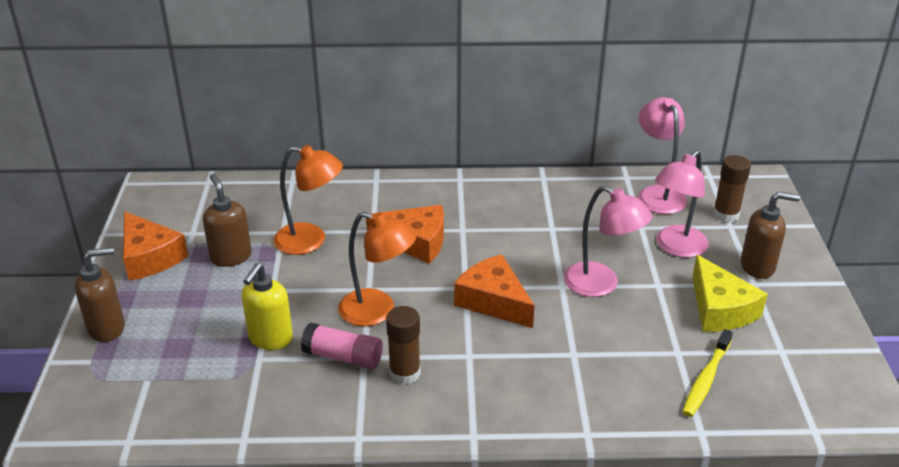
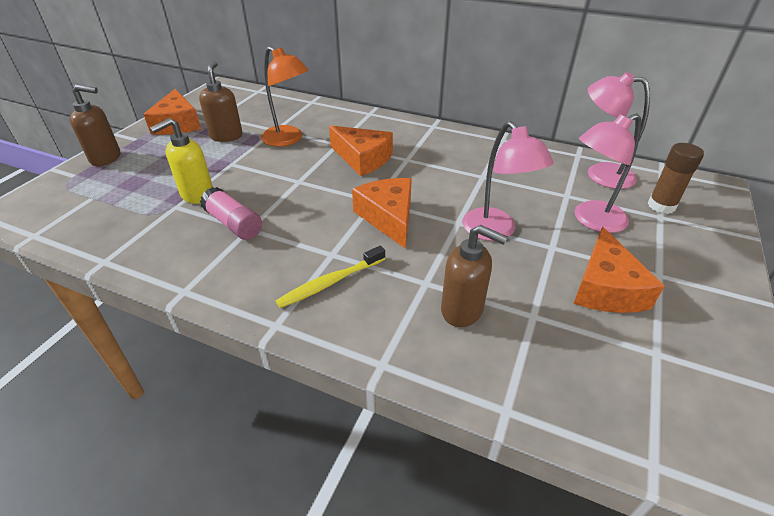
camera: 25 degrees right, 5 degrees up
(377, 311) = (290, 199): orange lamp -> none
(405, 373) = (268, 251): brown glue stick -> none
(657, 194) = (600, 173): pink lamp -> pink lamp turned 75 degrees counterclockwise
(706, 379) = (548, 353): yellow toothbrush -> yellow toothbrush (330, 282)
(719, 309) = (606, 288): yellow cheese -> orange cheese
(758, 267) = (672, 260): brown soap dispenser -> brown soap dispenser (462, 310)

